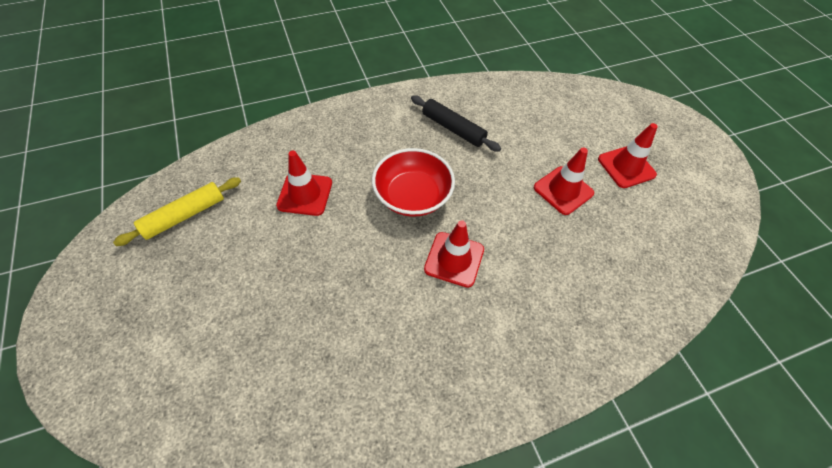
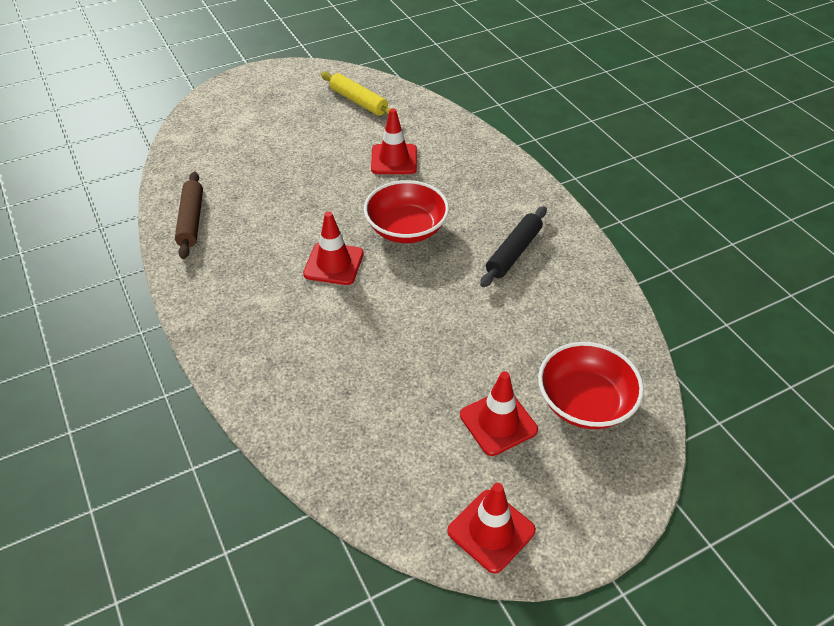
camera: 85 degrees right, 10 degrees down
(361, 411) = (191, 220): none -> brown rolling pin
(563, 190) = (441, 352): red traffic cone -> red traffic cone (491, 531)
(602, 119) = (585, 402): none -> red bowl

